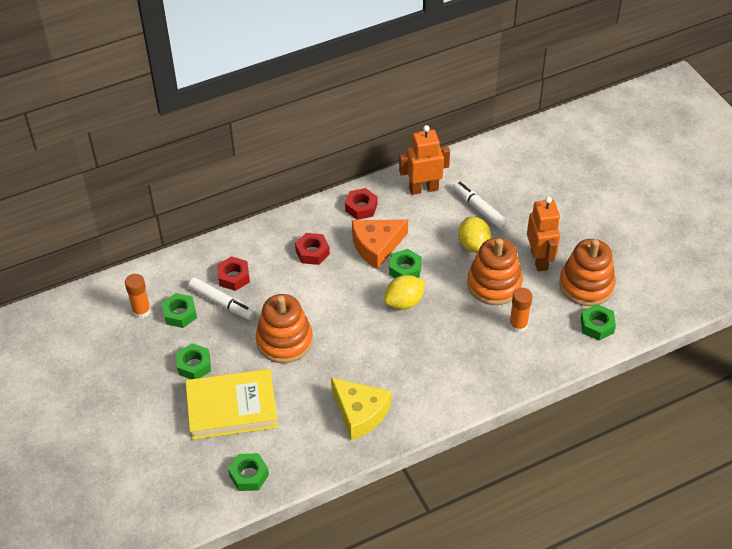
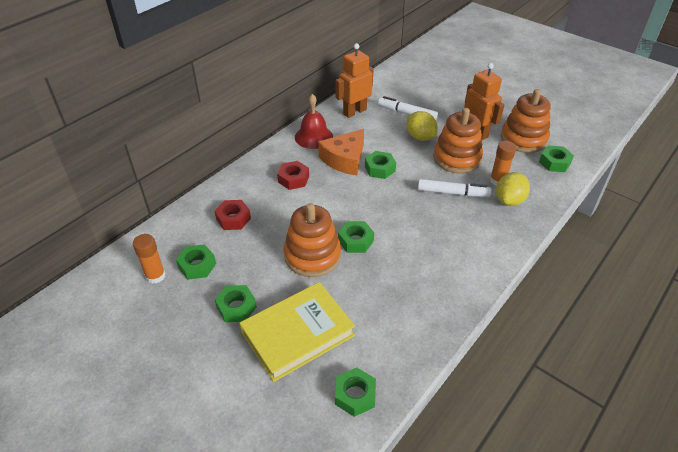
camera: 25 degrees left, 5 degrees down
(221, 302) = (233, 243): white marker -> white marker (452, 193)
(332, 340) = (355, 241): none -> green nut
(360, 413) = (422, 293): yellow cheese -> none
(361, 207) = (313, 137): red nut -> red bell
(404, 302) = (396, 192): yellow lemon -> yellow lemon (509, 200)

